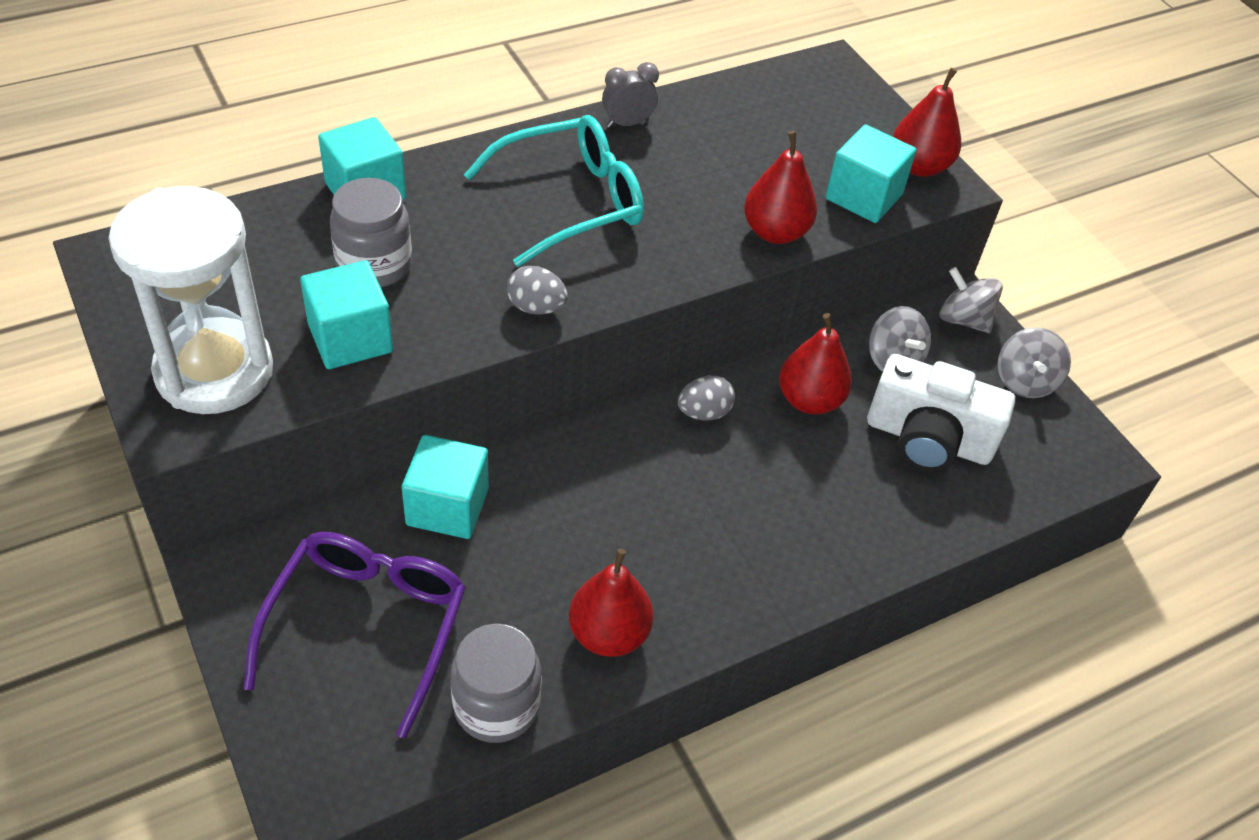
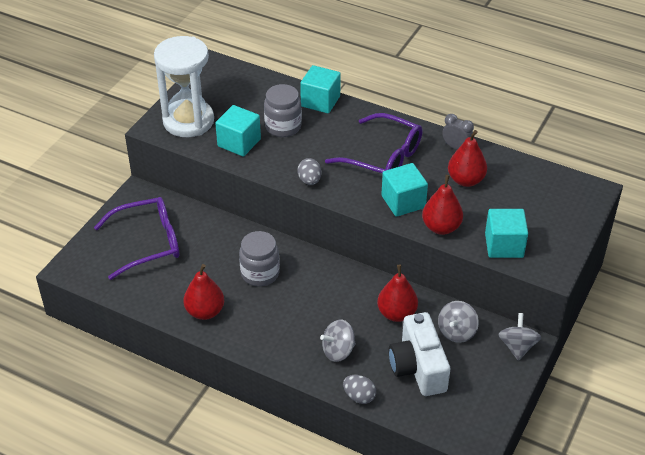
camera: 60 degrees right, 5 degrees down
(447, 506) = (221, 233): turquoise cube -> turquoise cube (403, 202)
(496, 705) = (144, 297): grey jar -> grey jar (260, 273)
(570, 202) = (383, 157): turquoise glasses -> purple glasses
(704, 412) = (350, 282): grey egg -> grey egg (359, 396)
(919, 166) = (553, 255): red pear -> red pear (465, 180)
(1025, 381) = (500, 389): grey spinning top -> grey spinning top (338, 351)

